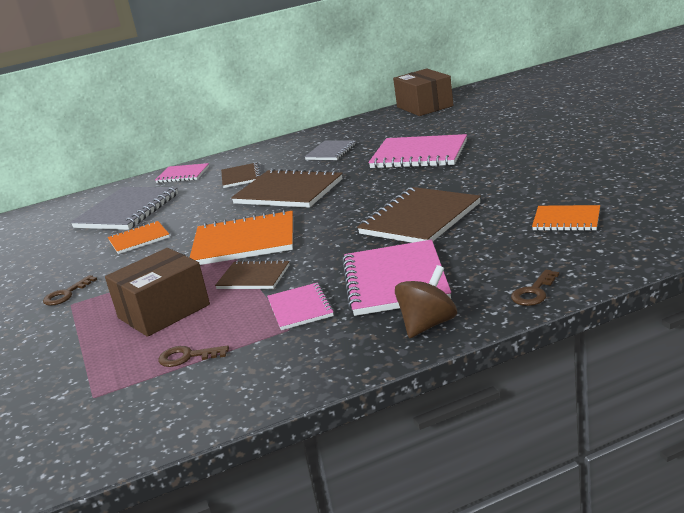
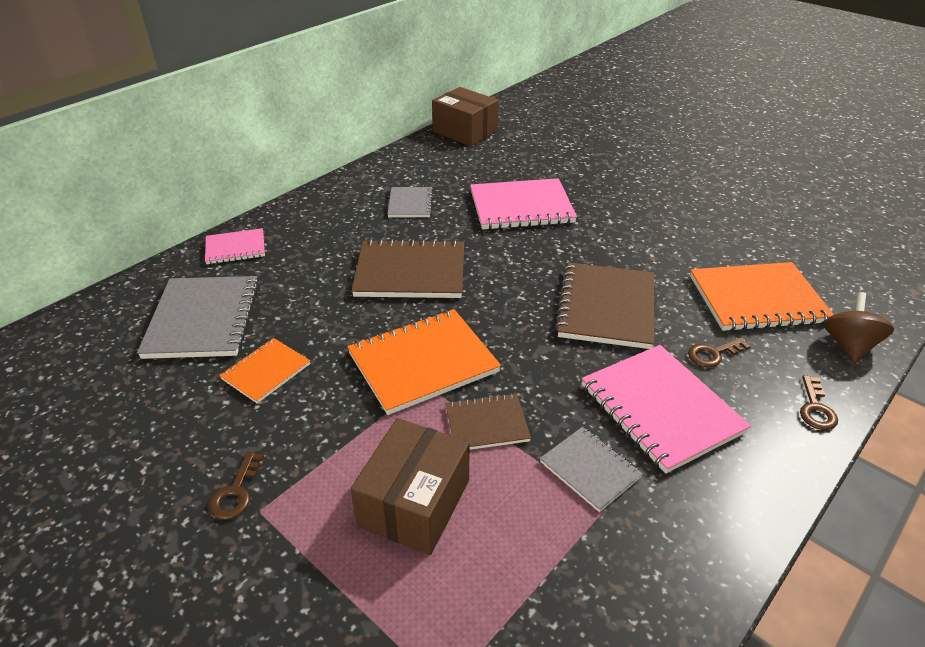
camera: 30 degrees left, 15 degrees up
(187, 357) = (517, 582): brown key -> brown key (713, 354)
(241, 177) = (324, 249): brown notebook -> none
(300, 308) = (590, 470): pink notebook -> grey notebook
(428, 325) = (754, 474): brown spinning top -> brown spinning top (849, 346)
(566, 220) = (757, 299): orange notebook -> orange notebook, size x1.78

